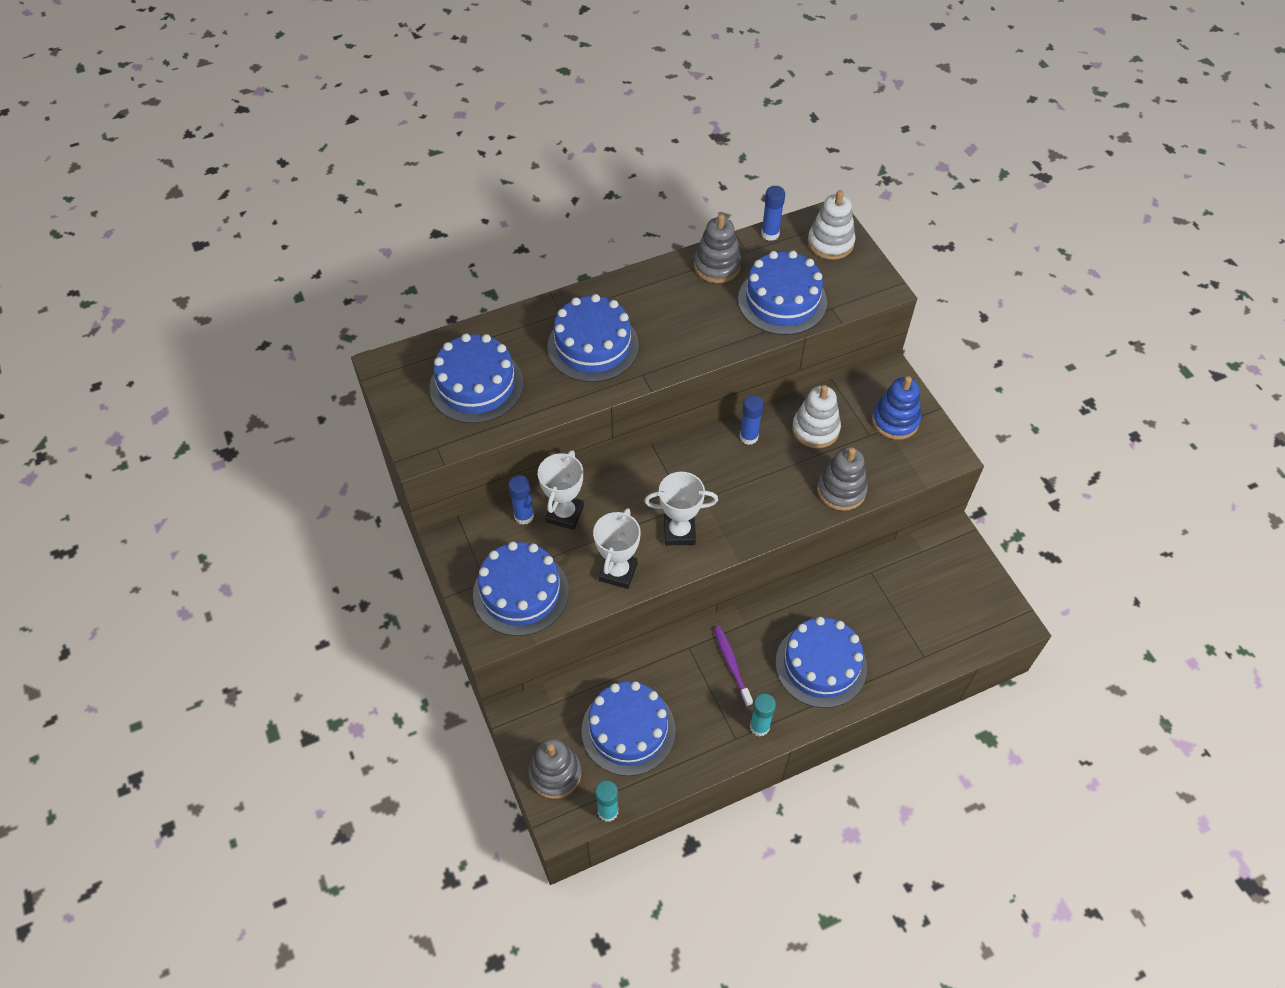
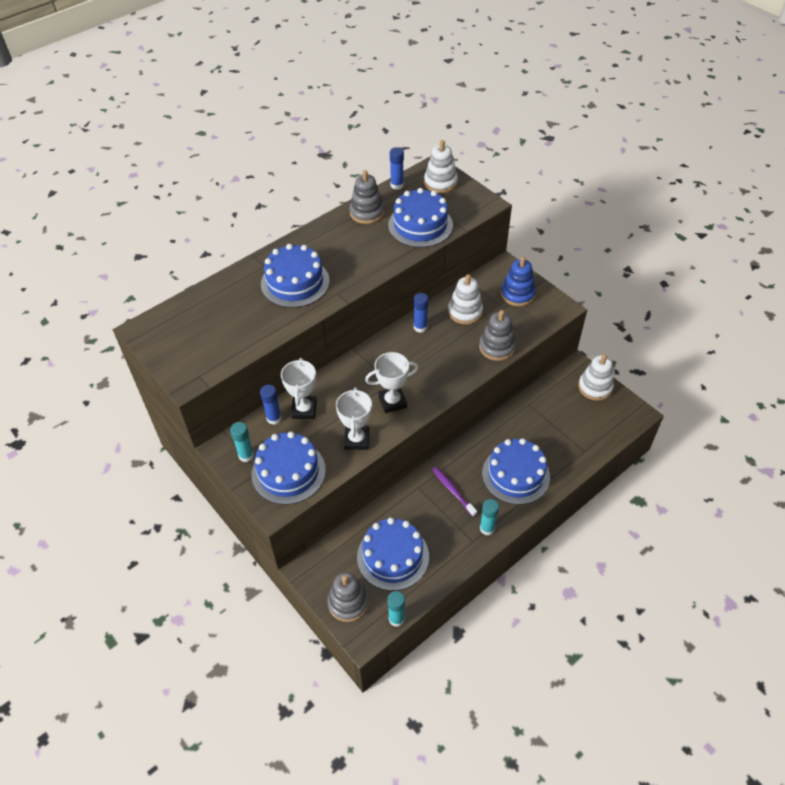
camera: 15 degrees left, 5 degrees down
(475, 557) = (246, 455): none -> turquoise glue stick
(476, 385) = (216, 327): blue cake -> none
(970, 571) = (595, 387): none -> white stacking toy

